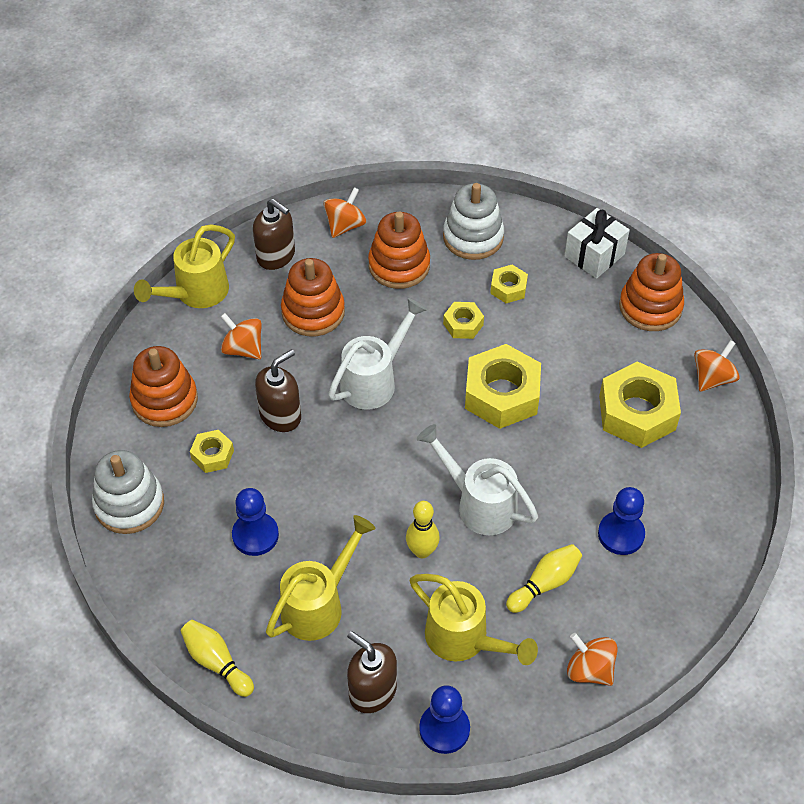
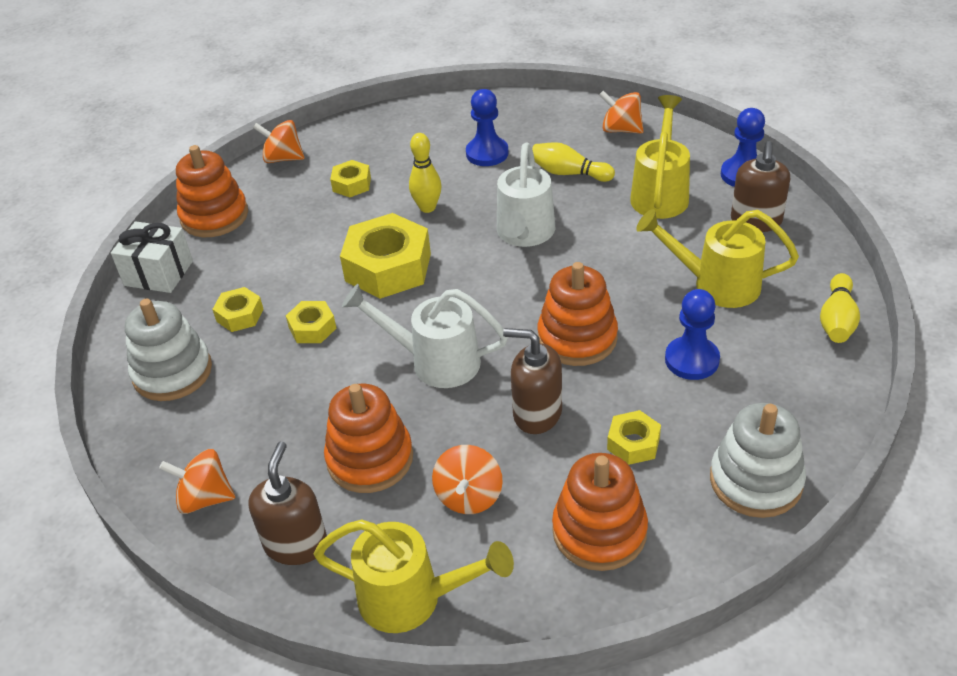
camera: 115 degrees left, 10 degrees down
(399, 265) = (251, 415): orange stacking toy -> orange stacking toy (577, 338)
(422, 551) = (603, 247): yellow bowling pin -> yellow bowling pin (427, 207)
(589, 669) = (621, 129): orange spinning top -> orange spinning top turned 105 degrees clockwise
(637, 413) = (352, 184): yellow nut -> yellow nut, size x0.50

